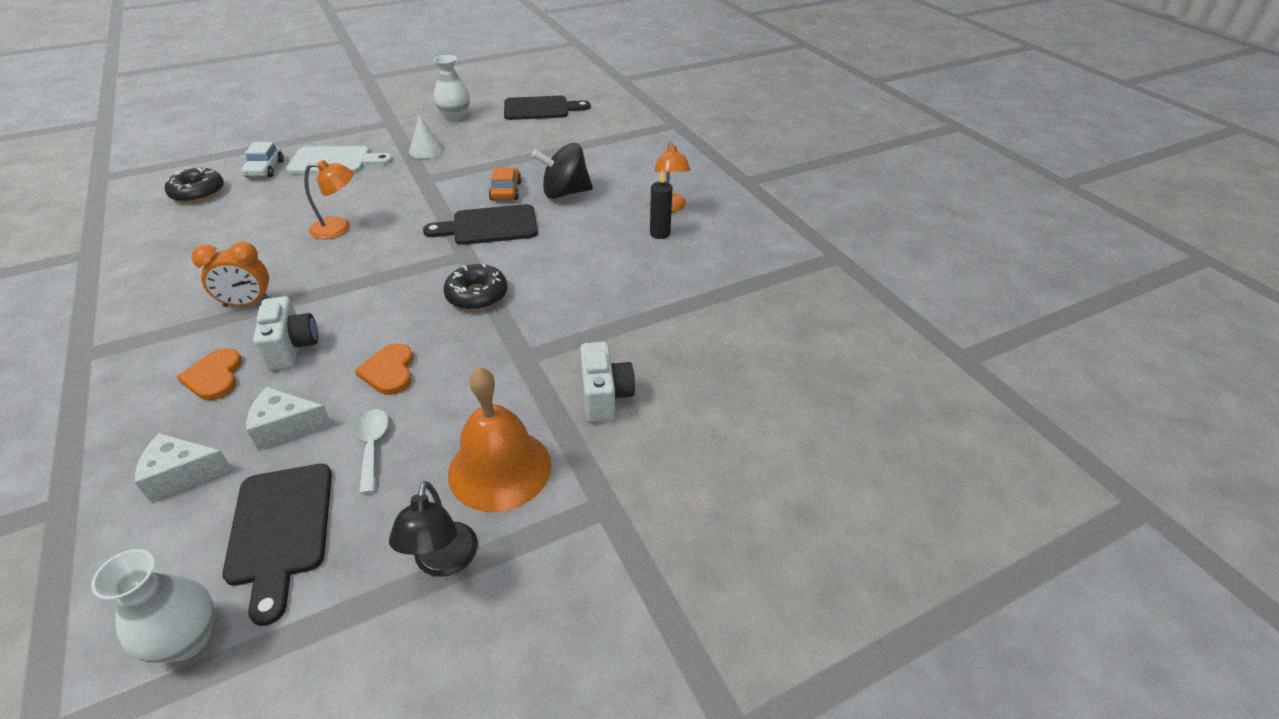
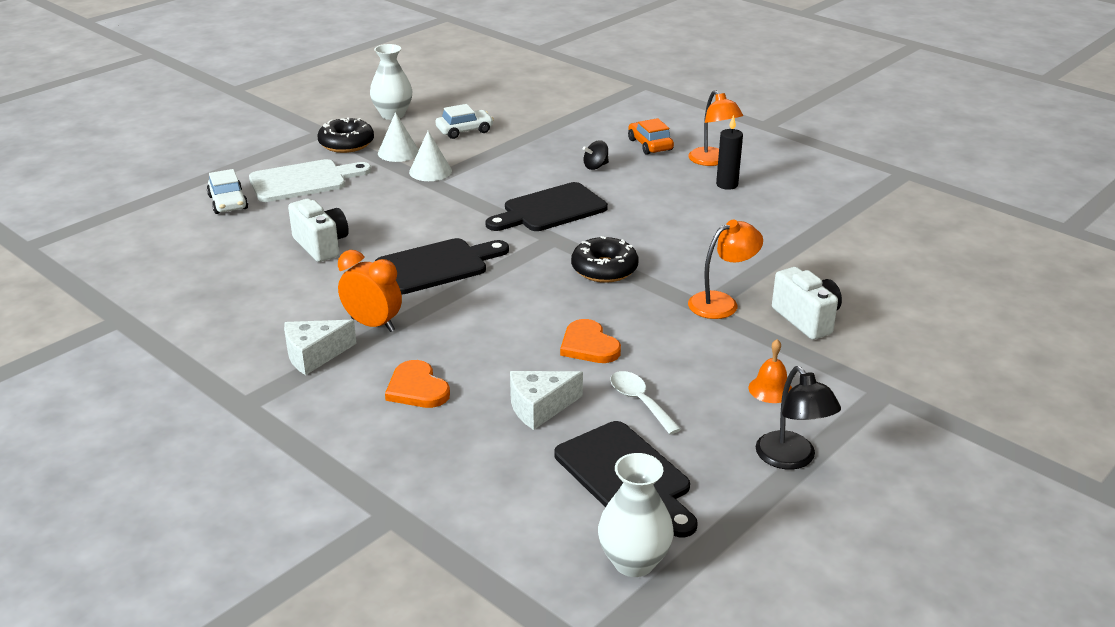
camera: 20 degrees left, 10 degrees down
(183, 474) = (483, 464): white cheese -> white cheese (314, 355)
(198, 193) = (176, 239): black donut -> black donut (346, 144)
(248, 304) = (373, 324): orange clock -> orange clock turned 120 degrees counterclockwise
(292, 347) = (468, 349): white camera -> white camera (321, 245)
(339, 228) = (388, 241): orange lamp -> orange lamp (721, 303)
(433, 171) = (430, 171): none -> white cone
(494, 140) = (464, 130): none -> white car
(500, 469) = (770, 389): orange bell -> orange bell, size x0.45
(506, 191) = (532, 175): orange car -> orange car (650, 145)
(540, 109) = (481, 92): black cutting board -> black cutting board (437, 266)
(565, 193) = (595, 166): black spinning top -> black spinning top, size x0.47

